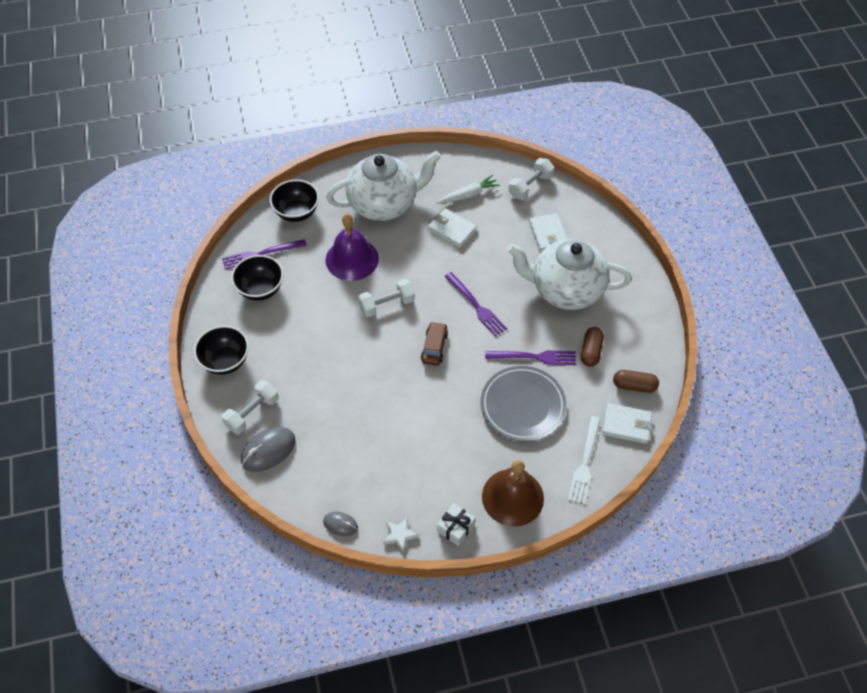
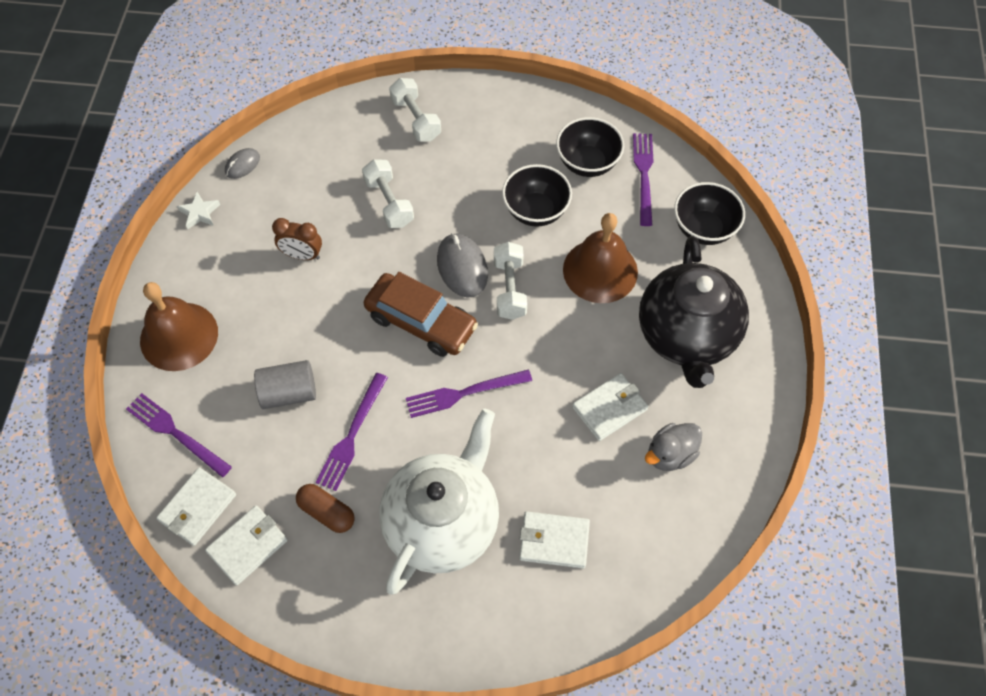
camera: 110 degrees right, 5 degrees up
(225, 361) = (496, 110): black bowl -> black bowl (535, 211)
(268, 450) = (362, 123): grey mouse -> grey mouse (462, 267)
(352, 259) = (600, 270): purple bell -> brown bell
(384, 204) = (686, 336): white teapot -> black teapot
(410, 443) = (302, 255): none -> brown clock
(434, 347) = (421, 322): brown car -> brown car, size x1.73
(455, 528) = (177, 267): white gift -> none
(468, 195) = (670, 454): white carrot -> grey duck
(522, 405) = (289, 393): grey plate -> grey cylinder
(530, 186) = (662, 554): white dumbbell -> white dumbbell (389, 203)
(585, 463) = (176, 433): white fork -> purple fork
(634, 386) = (247, 546): brown capsule -> white wallet

